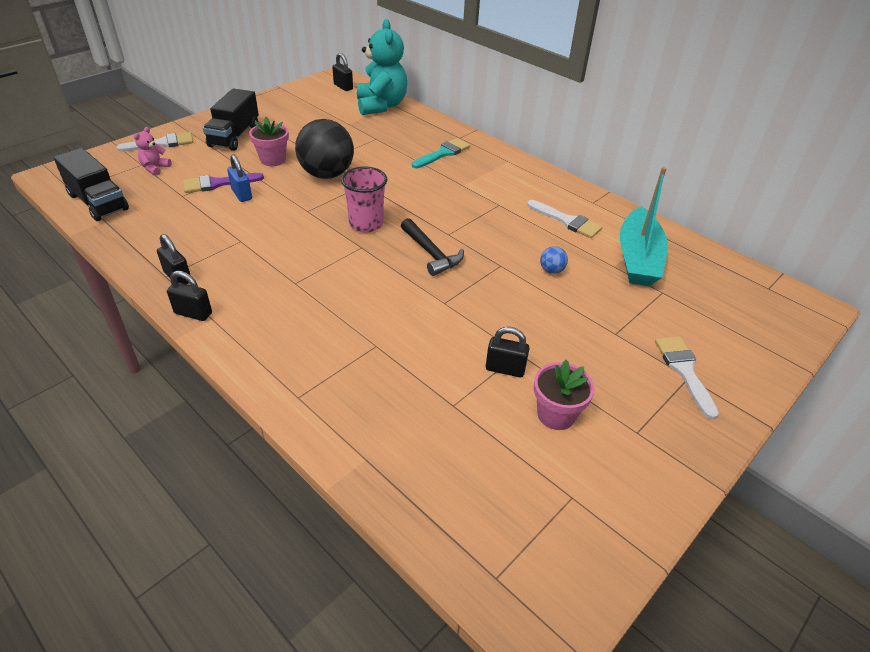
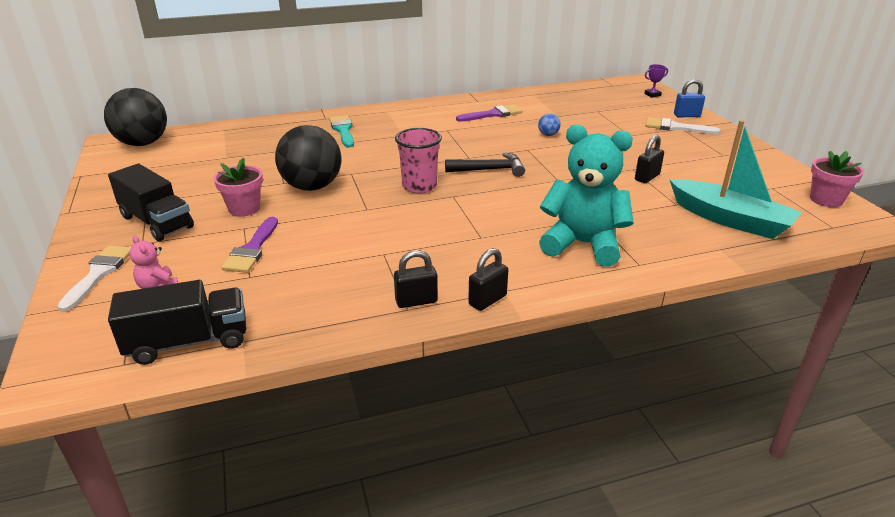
camera: 60 degrees left, 10 degrees down
(242, 194) = (294, 238): blue padlock -> blue padlock (686, 115)
(343, 87) = (143, 143): black padlock -> black ball
(381, 106) = (216, 135): turquoise teddy bear -> turquoise teddy bear (583, 244)
(556, 414) = (699, 173): pink flower pot -> pink flower pot (826, 200)
(567, 221) = (493, 114): white brush -> purple brush
(638, 258) = (556, 107): turquoise boat -> turquoise boat (730, 219)
(779, 330) = (652, 95): none -> purple trophy

